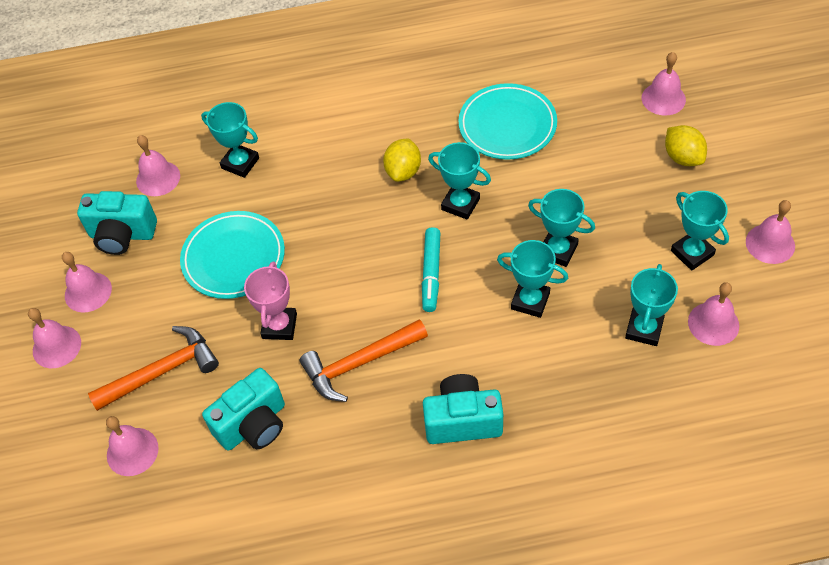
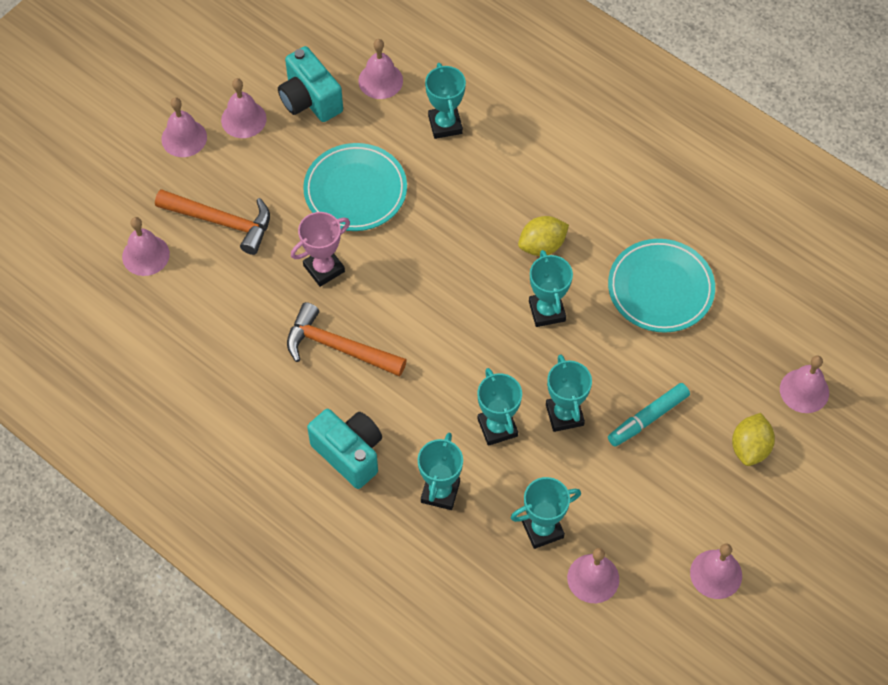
camera: 45 degrees right, 5 degrees up
(253, 425) = (229, 316): turquoise camera -> none
(431, 273) = (461, 338): turquoise marker -> turquoise marker (648, 418)
(692, 253) = (651, 518): turquoise trophy -> turquoise trophy (440, 492)

